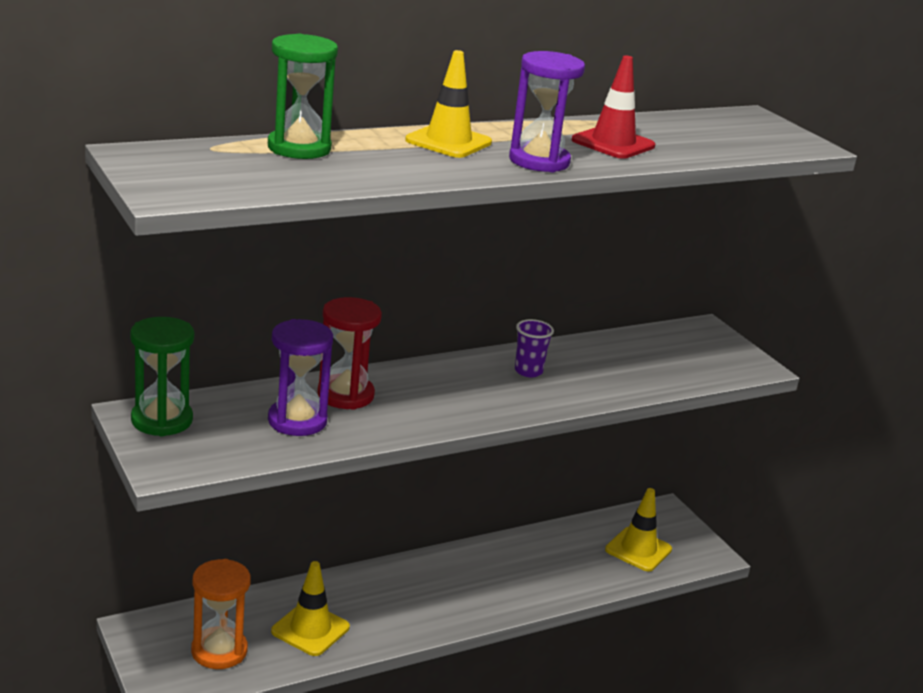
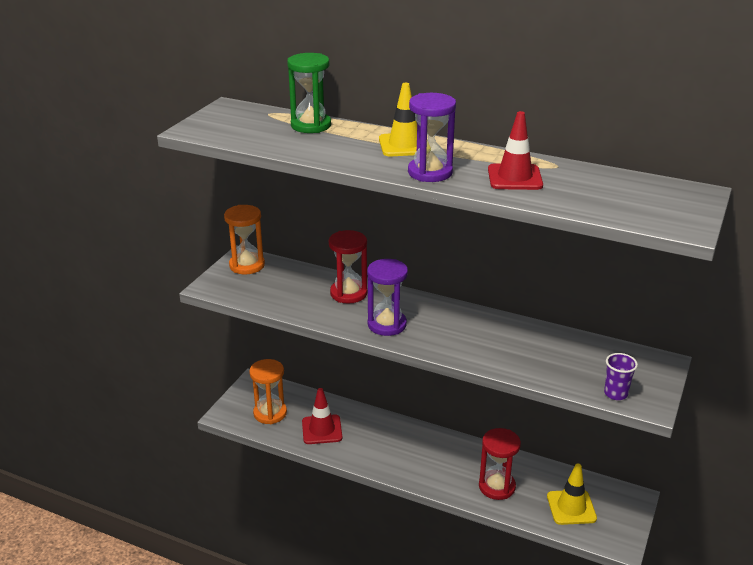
camera: 55 degrees right, 5 degrees up
(162, 420) = (247, 265): green hourglass -> orange hourglass
(297, 421) = (302, 294): purple hourglass -> purple hourglass (387, 324)
(310, 629) = (322, 430): yellow traffic cone -> red traffic cone
(528, 371) = (475, 329): purple cup -> purple cup (615, 394)
(558, 572) = (497, 486): none -> red hourglass

